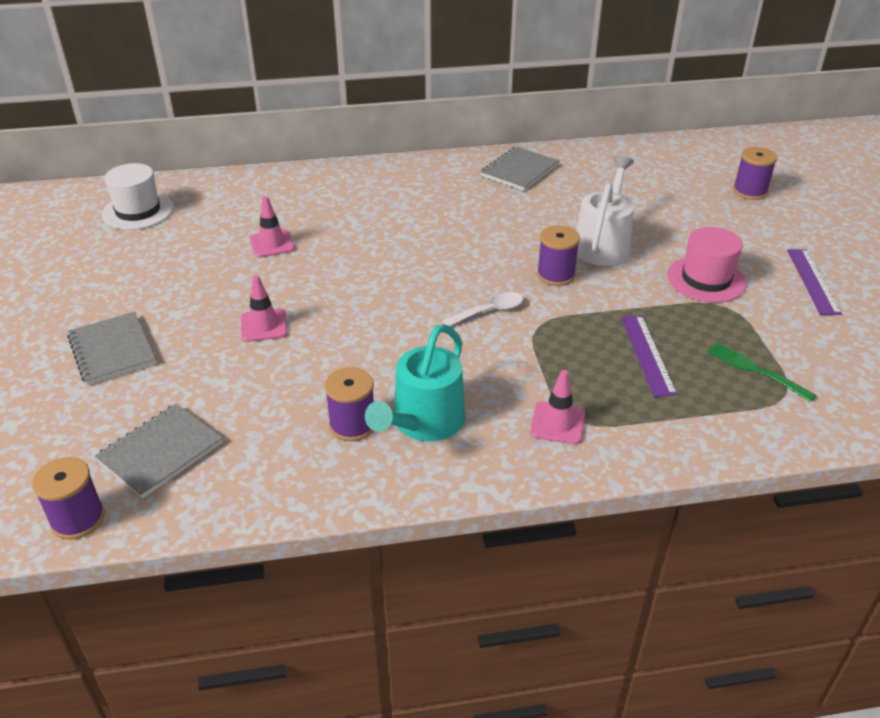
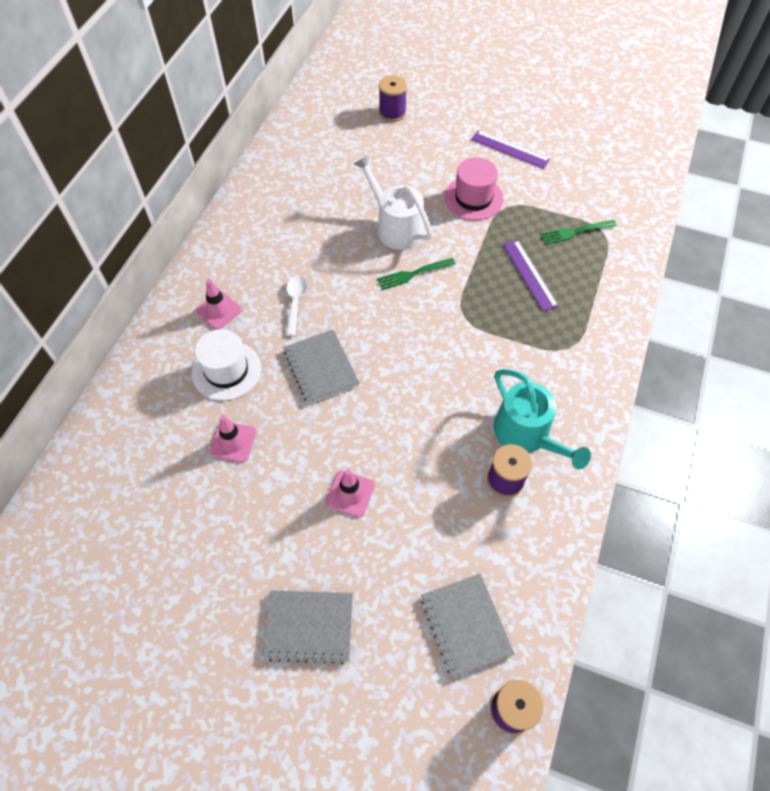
camera: 60 degrees left, 20 degrees up
(138, 211) = (84, 537): white hat -> white hat (226, 370)
(489, 311) = (429, 336): white spoon -> white spoon (295, 302)
(519, 170) = (258, 219): grey notebook -> grey notebook (321, 367)
(556, 275) = (413, 274): purple spool -> green fork
(557, 423) = (567, 359): pink traffic cone -> pink traffic cone (219, 310)
(647, 354) = (529, 275): purple ruler -> purple ruler turned 45 degrees clockwise

